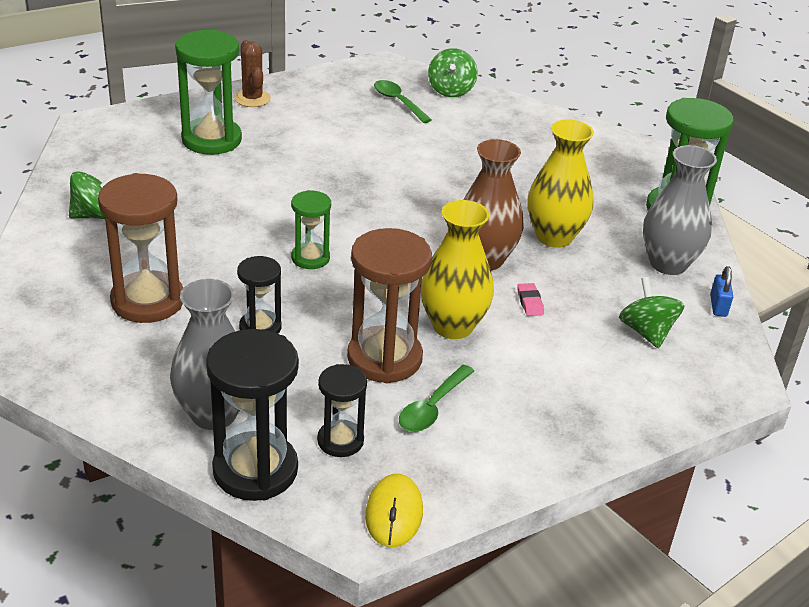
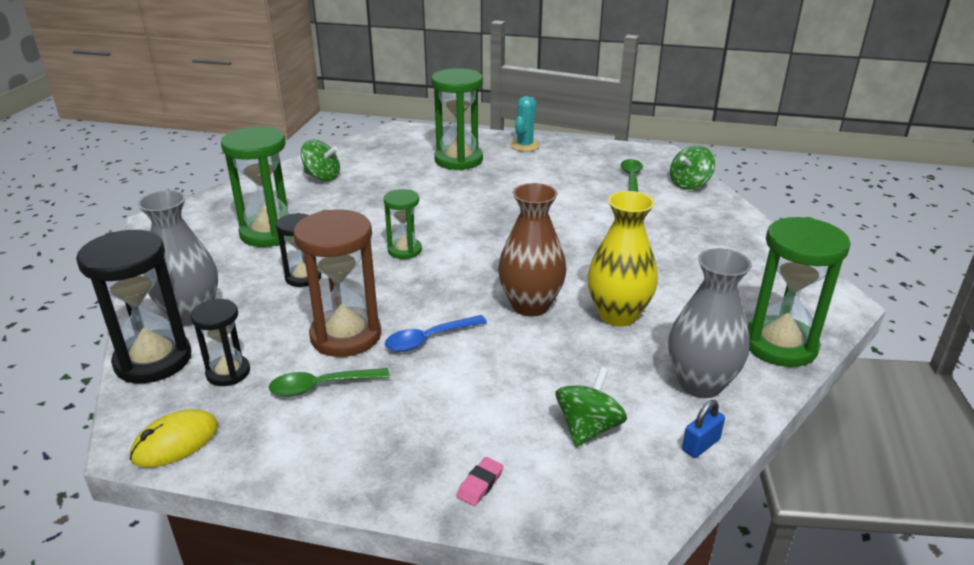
camera: 45 degrees right, 5 degrees down
(148, 301) = (269, 233): brown hourglass -> green hourglass
(252, 99) = (524, 145): brown cactus -> turquoise cactus
(452, 326) = (429, 339): yellow vase -> blue spoon
(530, 302) = (518, 352): pink eraser -> pink eraser (480, 484)

